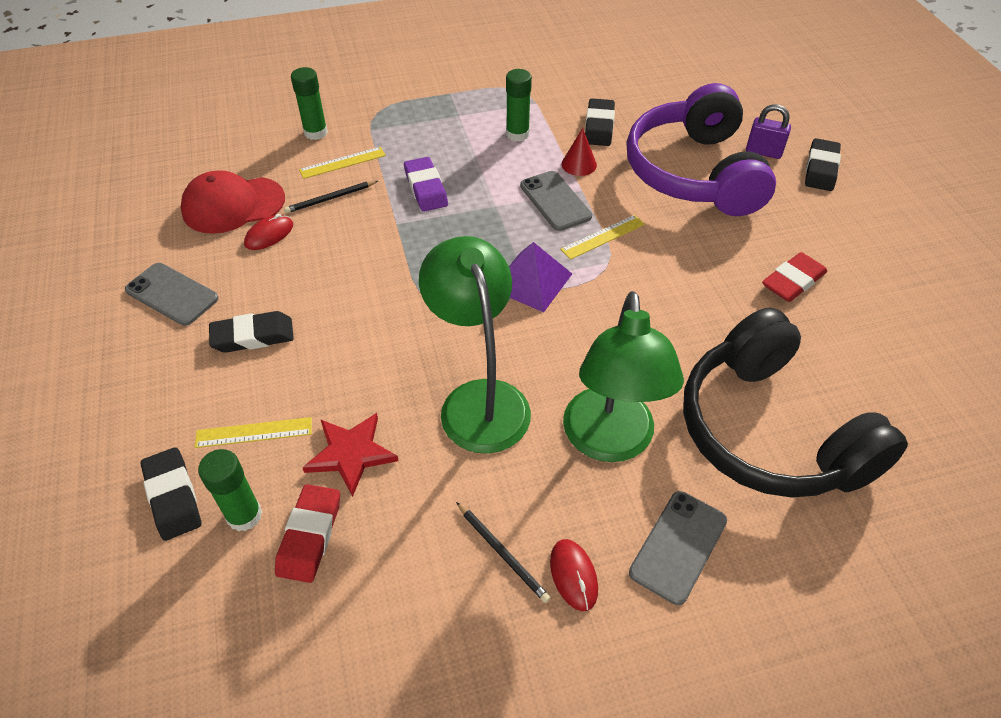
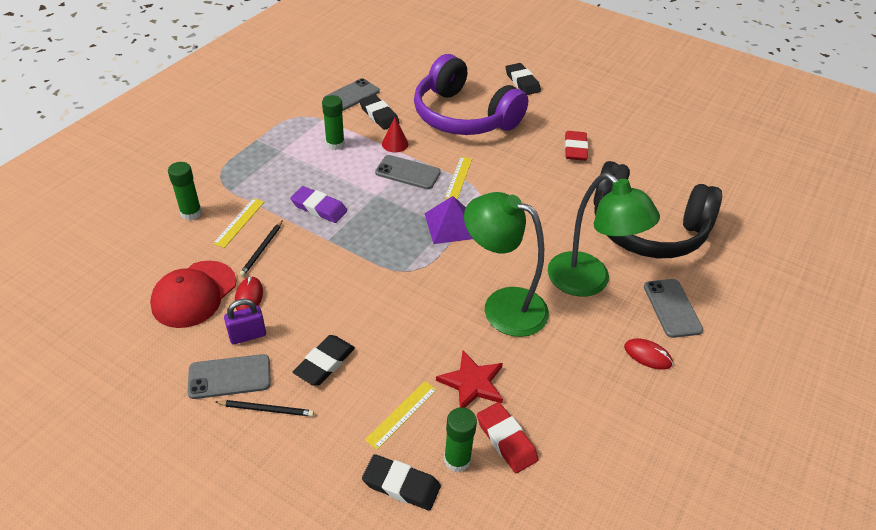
camera: 45 degrees left, 5 degrees down
(502, 553) = (606, 371): black pencil -> black pencil (266, 409)
(595, 93) = (351, 95): none -> grey phone
(763, 152) = (484, 86): purple padlock -> purple padlock (247, 335)

